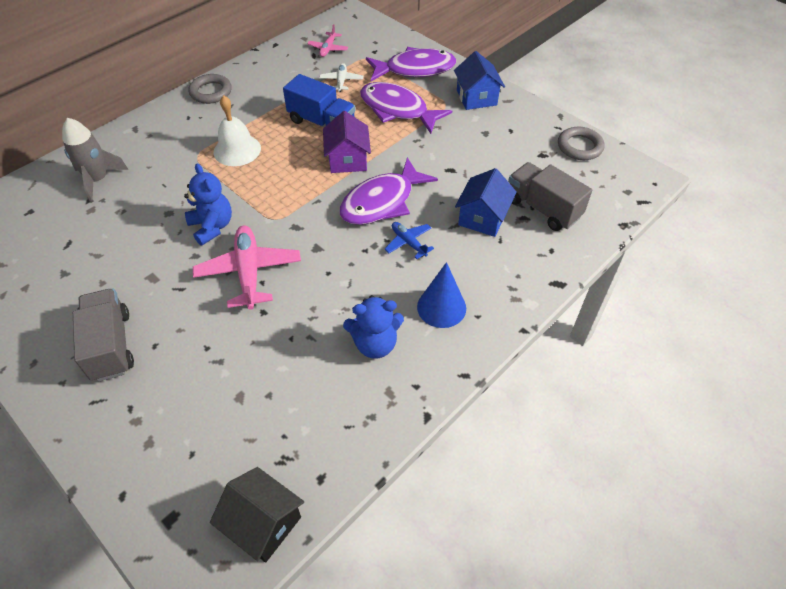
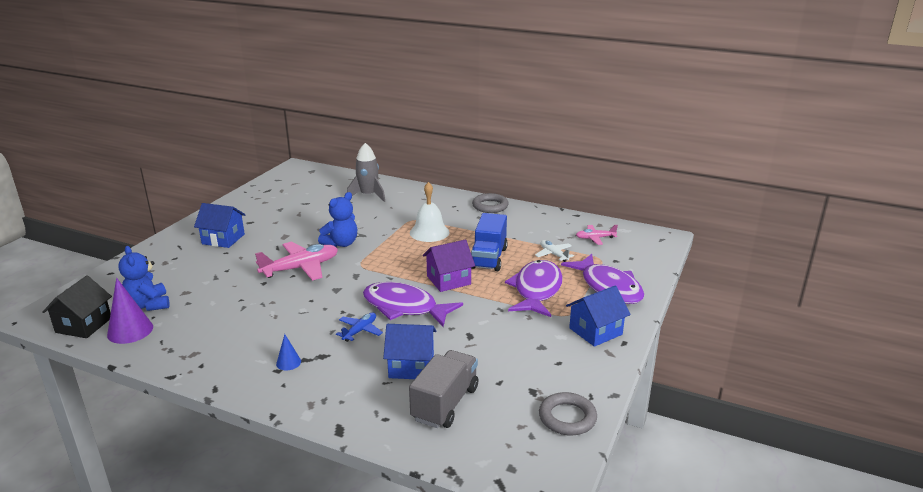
camera: 70 degrees right, 25 degrees down
(111, 345) = (223, 239): grey truck -> blue house
(306, 462) = (130, 331): none -> purple cone
(341, 81) = (553, 254): white plane -> white plane turned 105 degrees counterclockwise
(375, 344) = (241, 337): blue teddy bear -> blue teddy bear (148, 305)
(441, 307) = (288, 362): blue cone -> blue cone, size x0.53

